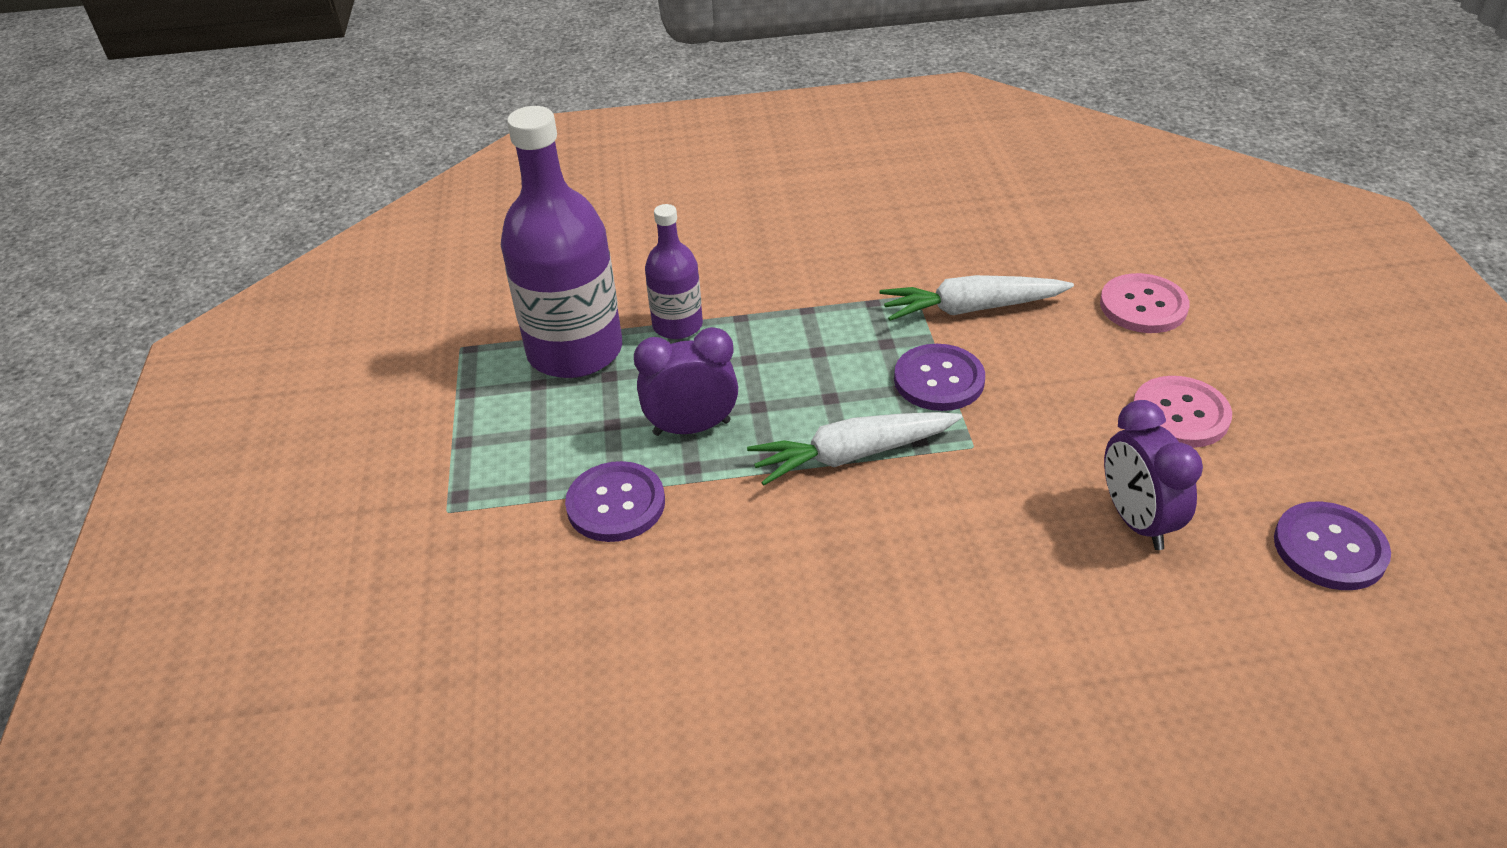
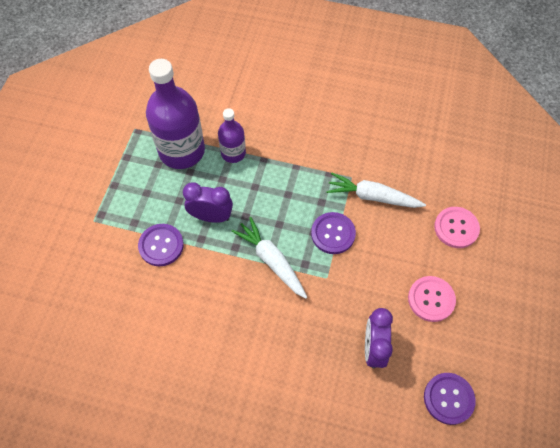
camera: 20 degrees right, 20 degrees up
(852, 455) = (271, 260): white carrot -> white carrot turned 45 degrees clockwise

